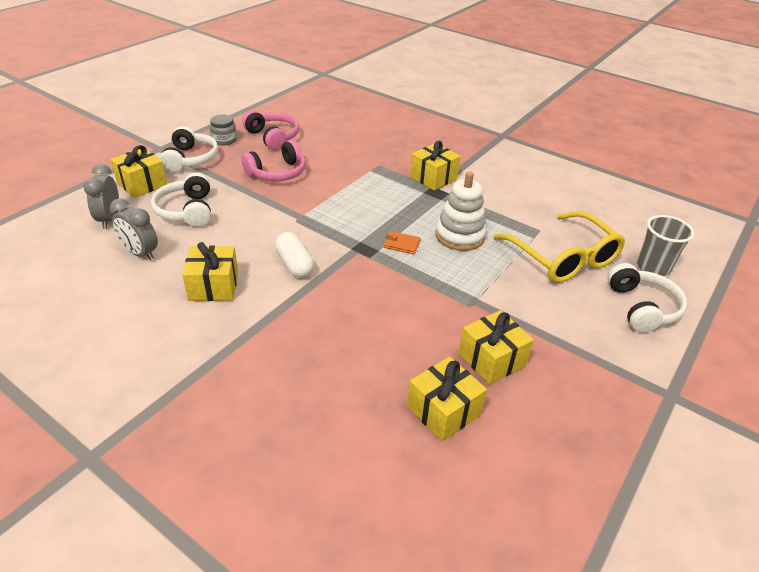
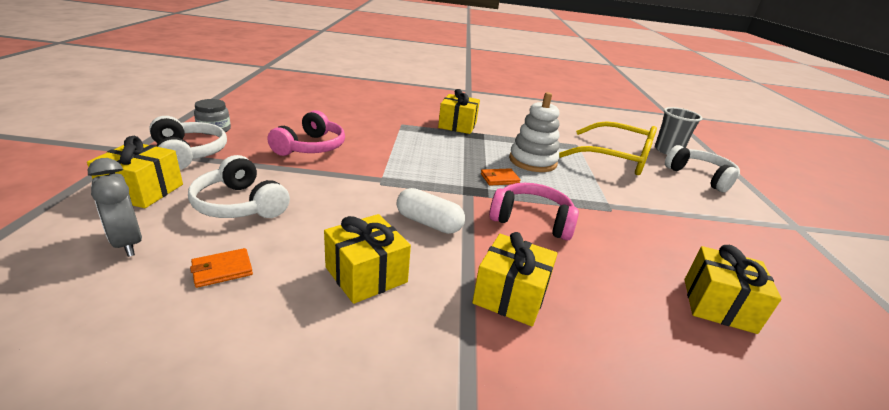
camera: 35 degrees left, 10 degrees down
(140, 253) = (222, 270): grey clock -> orange wallet
(273, 137) = (270, 119): pink headphones -> pink headphones (532, 220)
(492, 359) = (682, 246): yellow gift -> yellow gift (510, 295)

